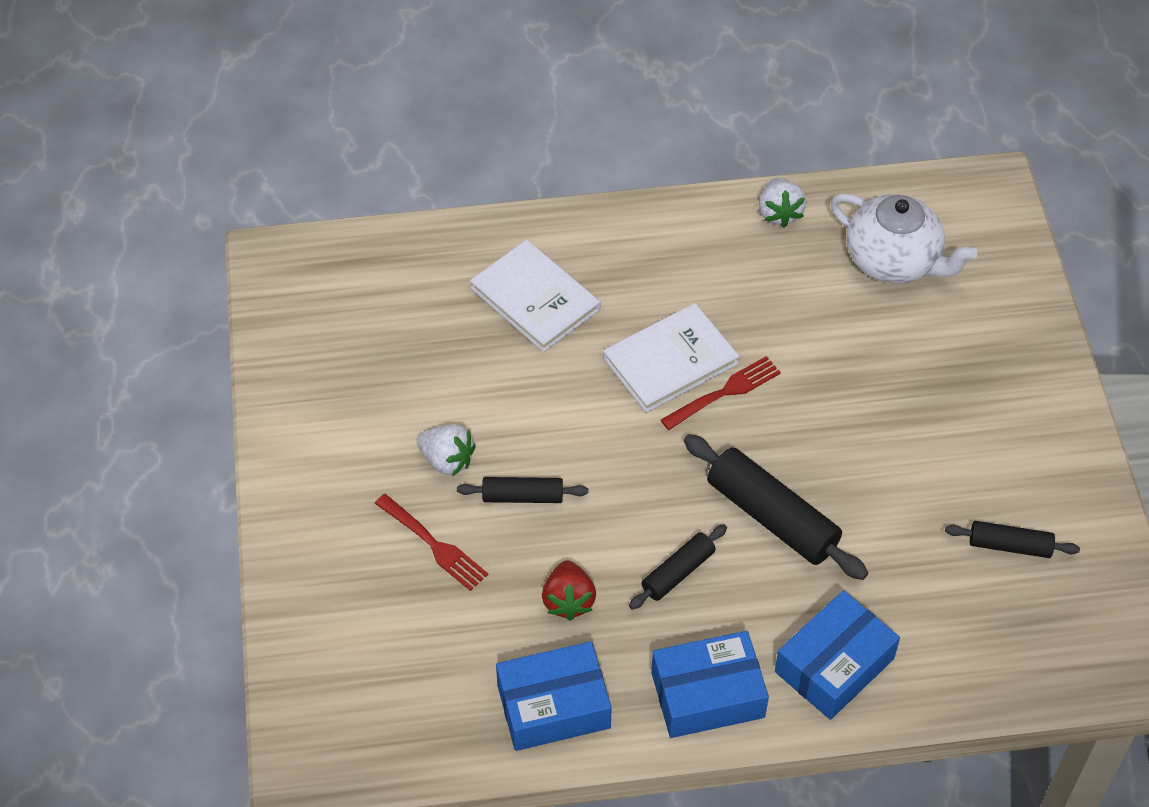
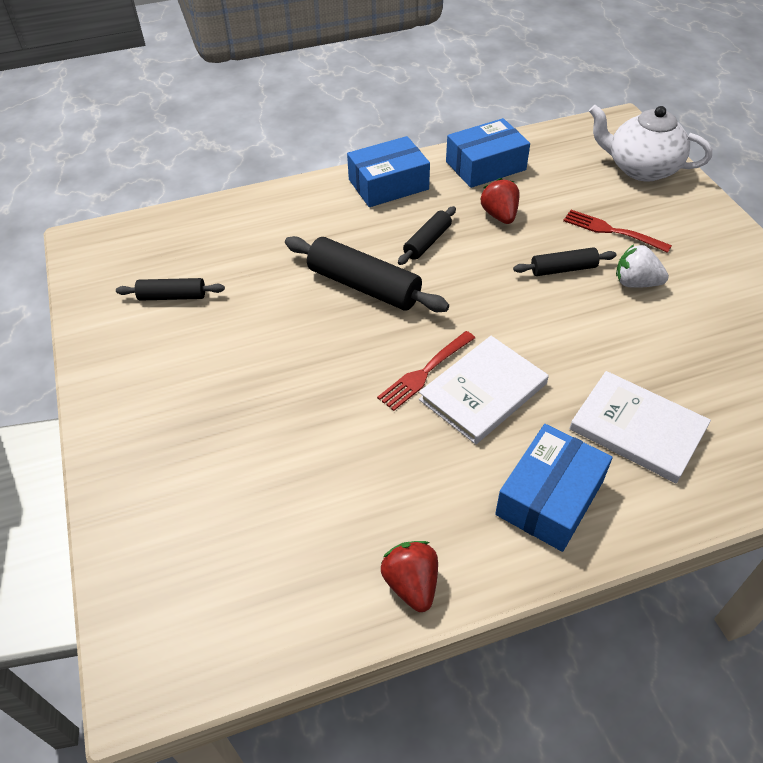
camera: 170 degrees right, 5 degrees down
(779, 213) = (411, 584): white strawberry -> red strawberry
(834, 665) = (305, 210): blue box -> blue box (549, 497)
(894, 260) = (270, 543): white teapot -> white teapot (641, 168)

